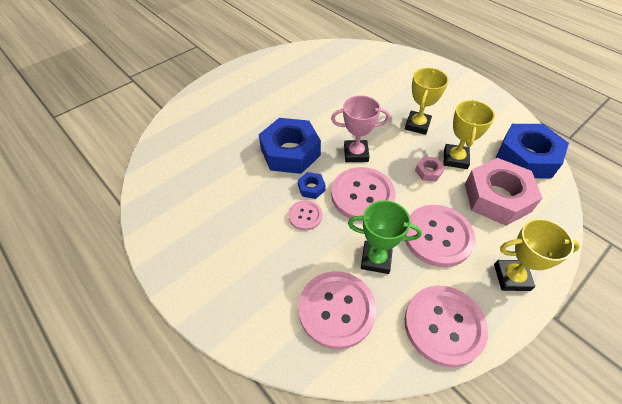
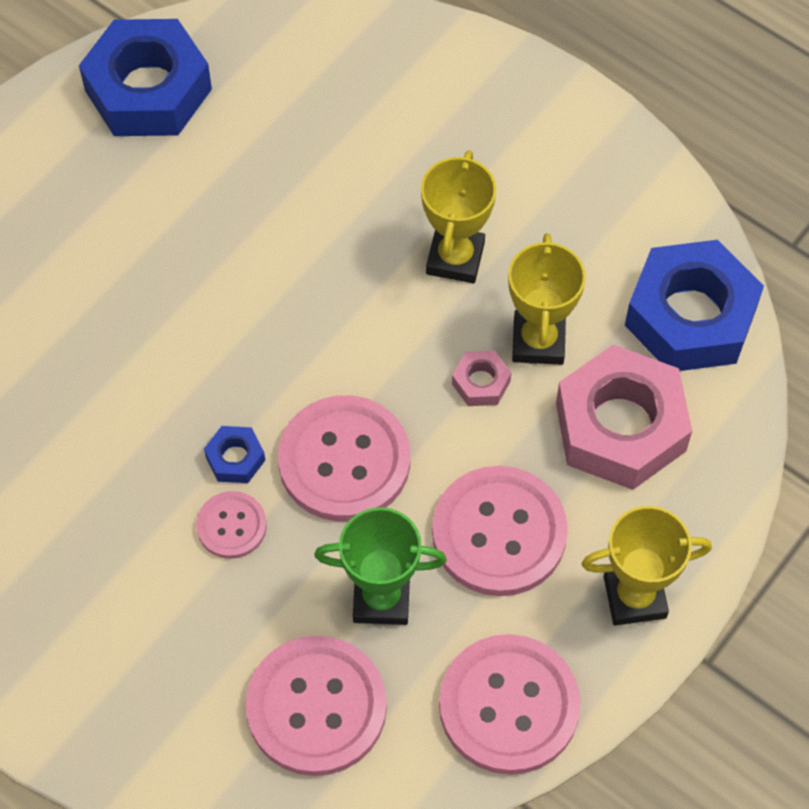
camera: 10 degrees left, 10 degrees up
(290, 152) = (175, 372): blue nut -> blue nut (148, 89)
(356, 154) = (322, 357): pink trophy -> none

